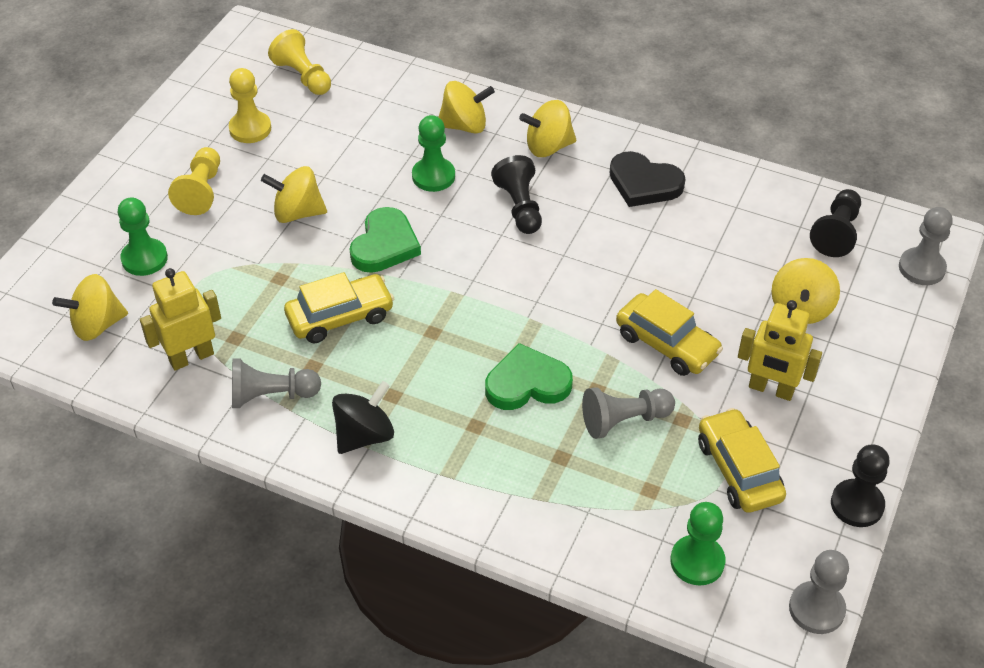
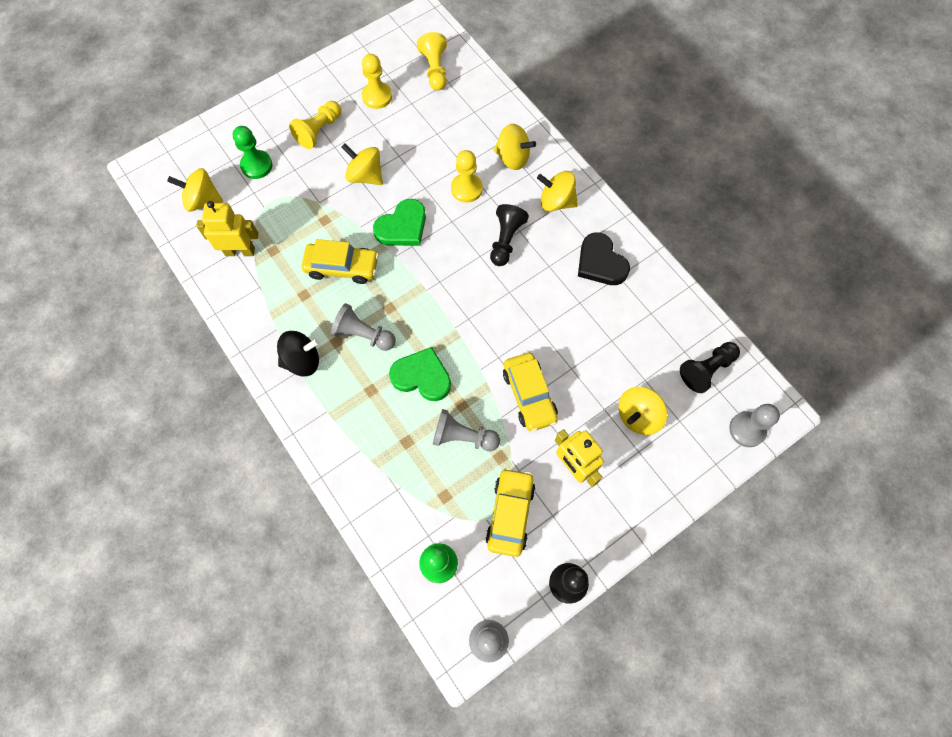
camera: 30 degrees right, 20 degrees up
(271, 395) = (267, 303): grey pawn -> grey pawn (363, 335)
(433, 176) = (466, 189): green pawn -> yellow pawn

